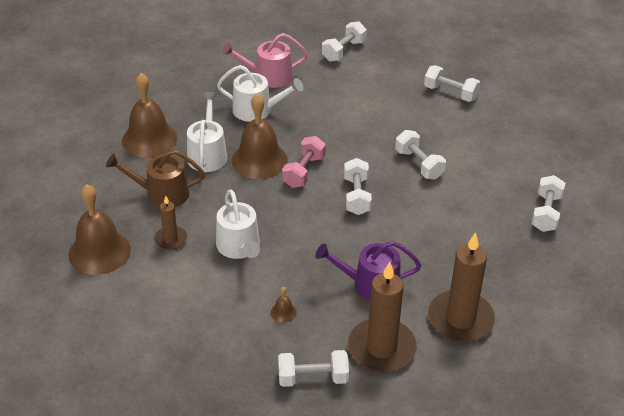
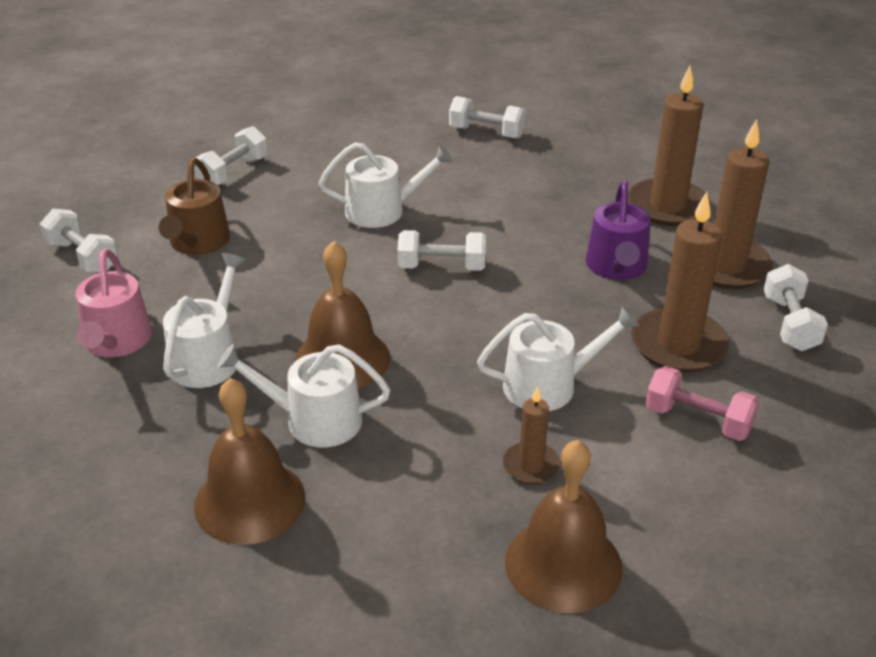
camera: 85 degrees left, 5 degrees down
(162, 193) = (412, 479): brown watering can -> brown watering can (198, 242)
(283, 312) = (678, 345): brown bell -> brown candle
(304, 171) = (380, 313): pink dumbbell -> pink dumbbell (698, 420)
(419, 164) = (382, 210): white dumbbell -> white watering can

